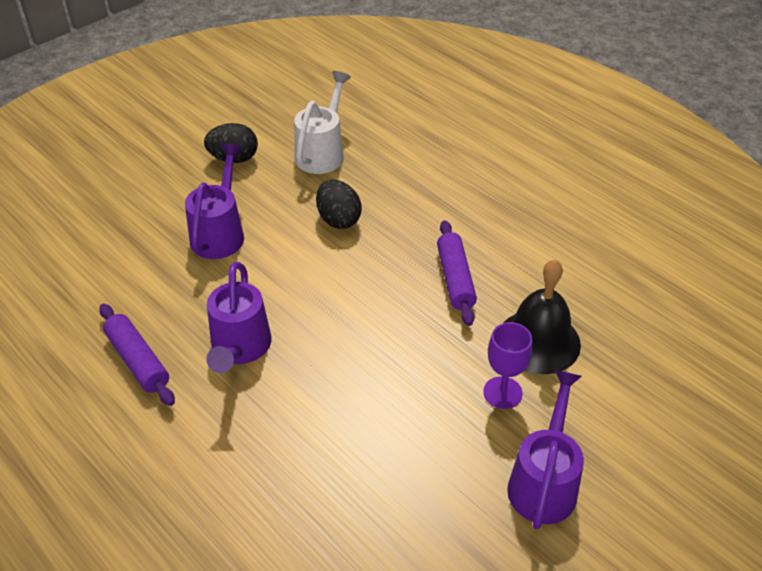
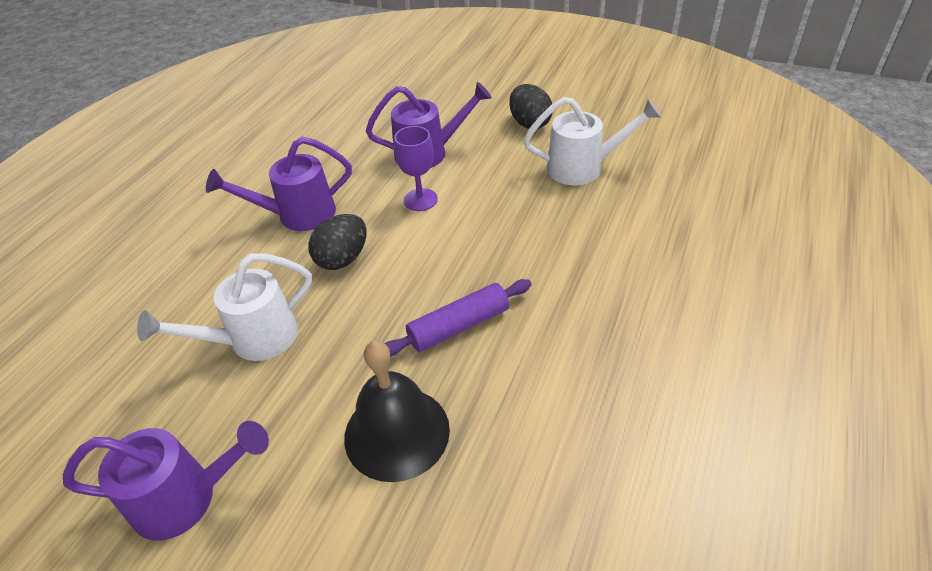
camera: 70 degrees right, 0 degrees up
(138, 361) = (266, 170): purple rolling pin -> none
(338, 219) = (494, 212): black egg -> black egg (343, 259)
(394, 412) = (253, 339): none -> white watering can
(502, 392) = (305, 420): purple goblet -> purple goblet (420, 200)

